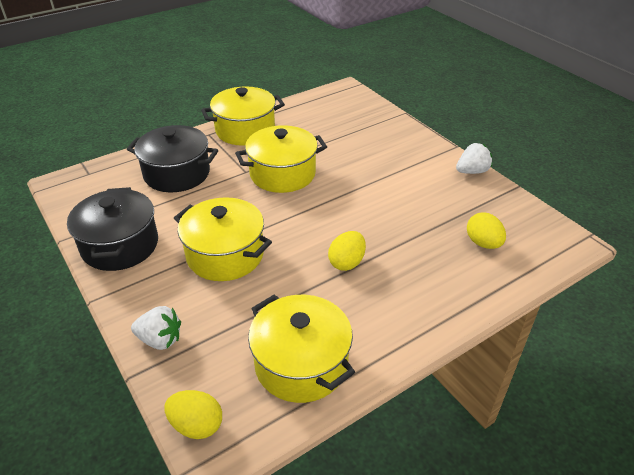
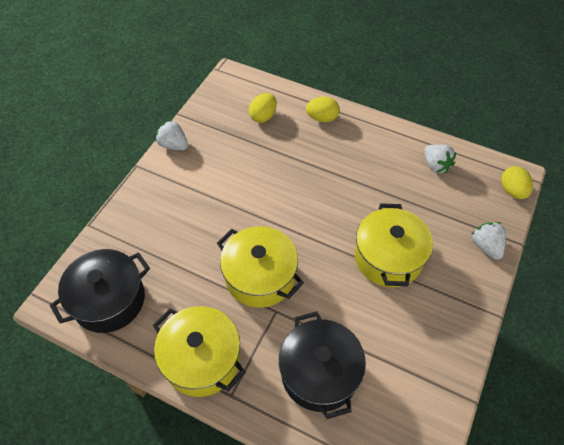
camera: 120 degrees left, 15 degrees up
(120, 245) = (439, 343): black pot -> black pot (109, 300)
(301, 364) = (435, 165): yellow pot -> white strawberry
(347, 262) = (337, 180): yellow egg -> yellow egg (322, 118)

